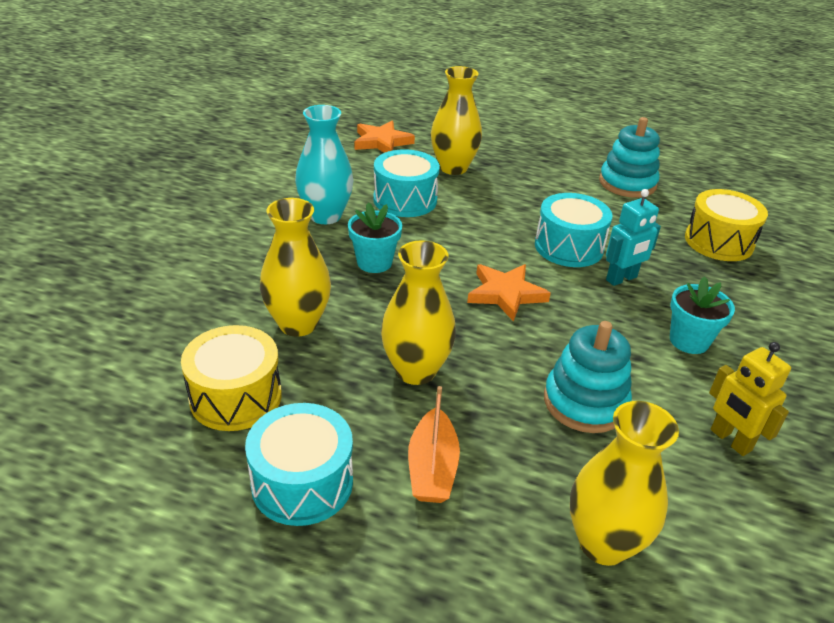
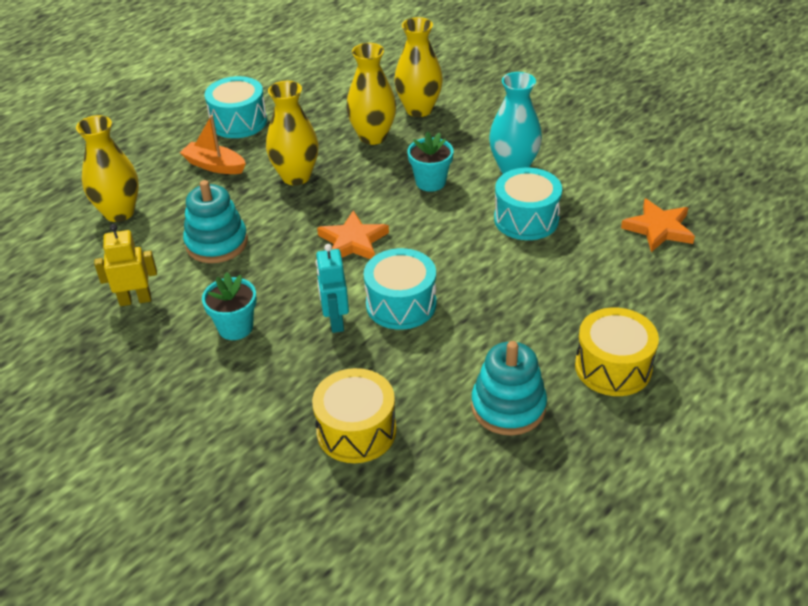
camera: 115 degrees right, 5 degrees up
(236, 397) = (318, 107): yellow drum -> yellow drum (613, 367)
(453, 168) = (584, 268): yellow vase -> yellow vase (419, 109)

